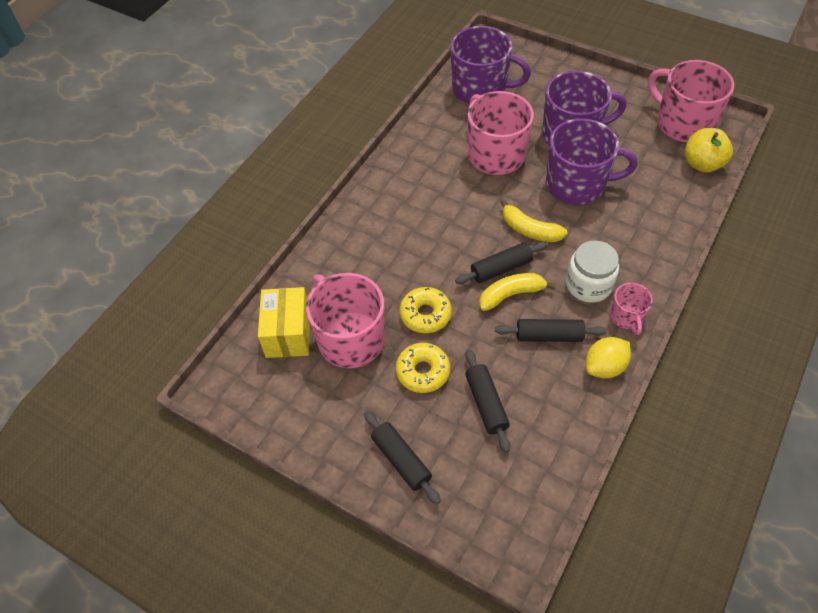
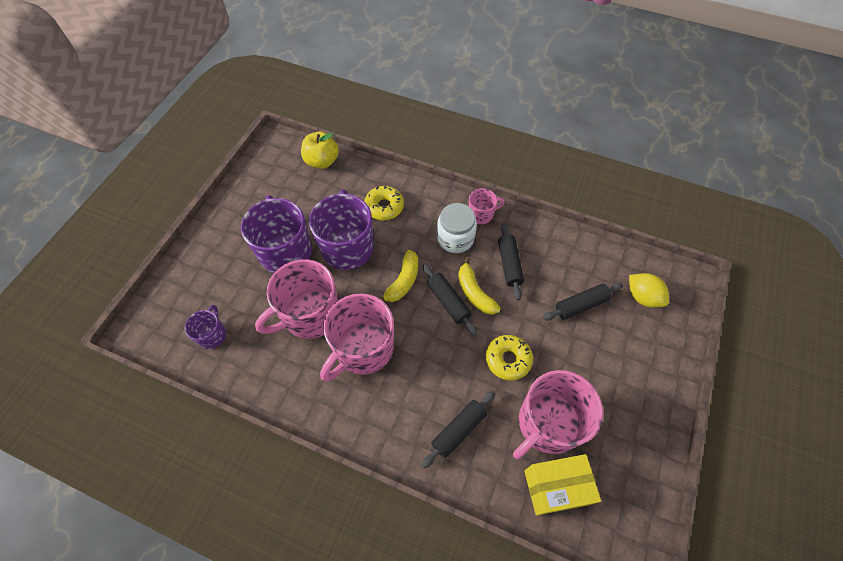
camera: 100 degrees left, 5 degrees up
(401, 460) = (647, 363): black rolling pin -> black rolling pin (458, 430)
(423, 371) = (565, 355): yellow donut -> yellow donut (384, 207)
(480, 89) = (212, 335): purple mug -> purple mug, size x0.50
(604, 367) = (528, 228): yellow lemon -> yellow lemon (642, 297)
(683, 123) = (274, 171): pink mug -> pink mug (363, 349)

